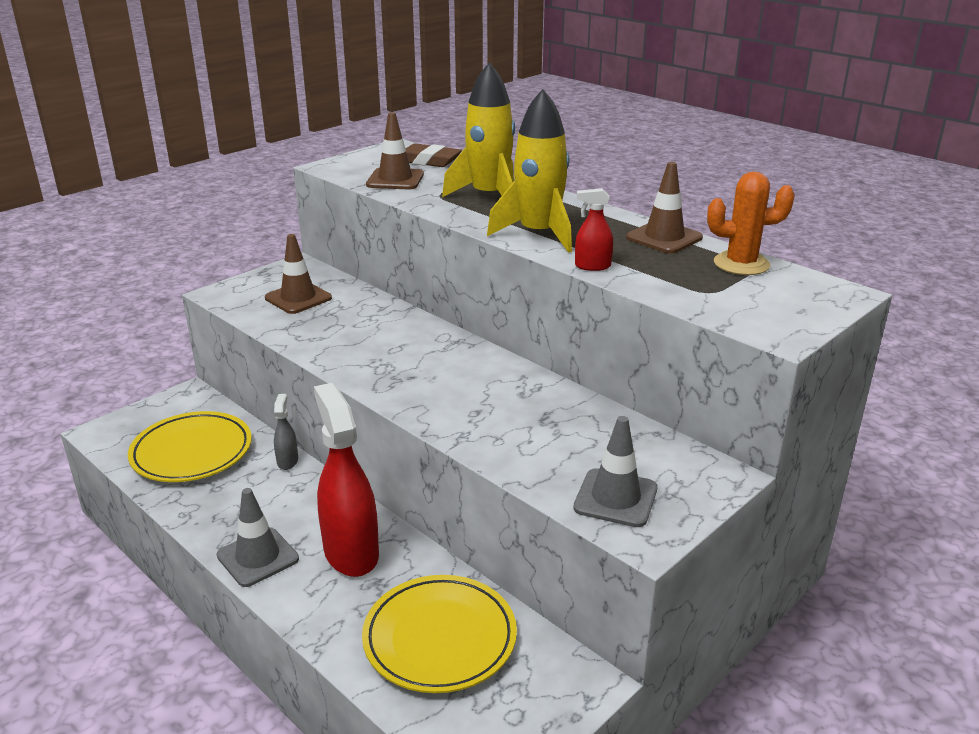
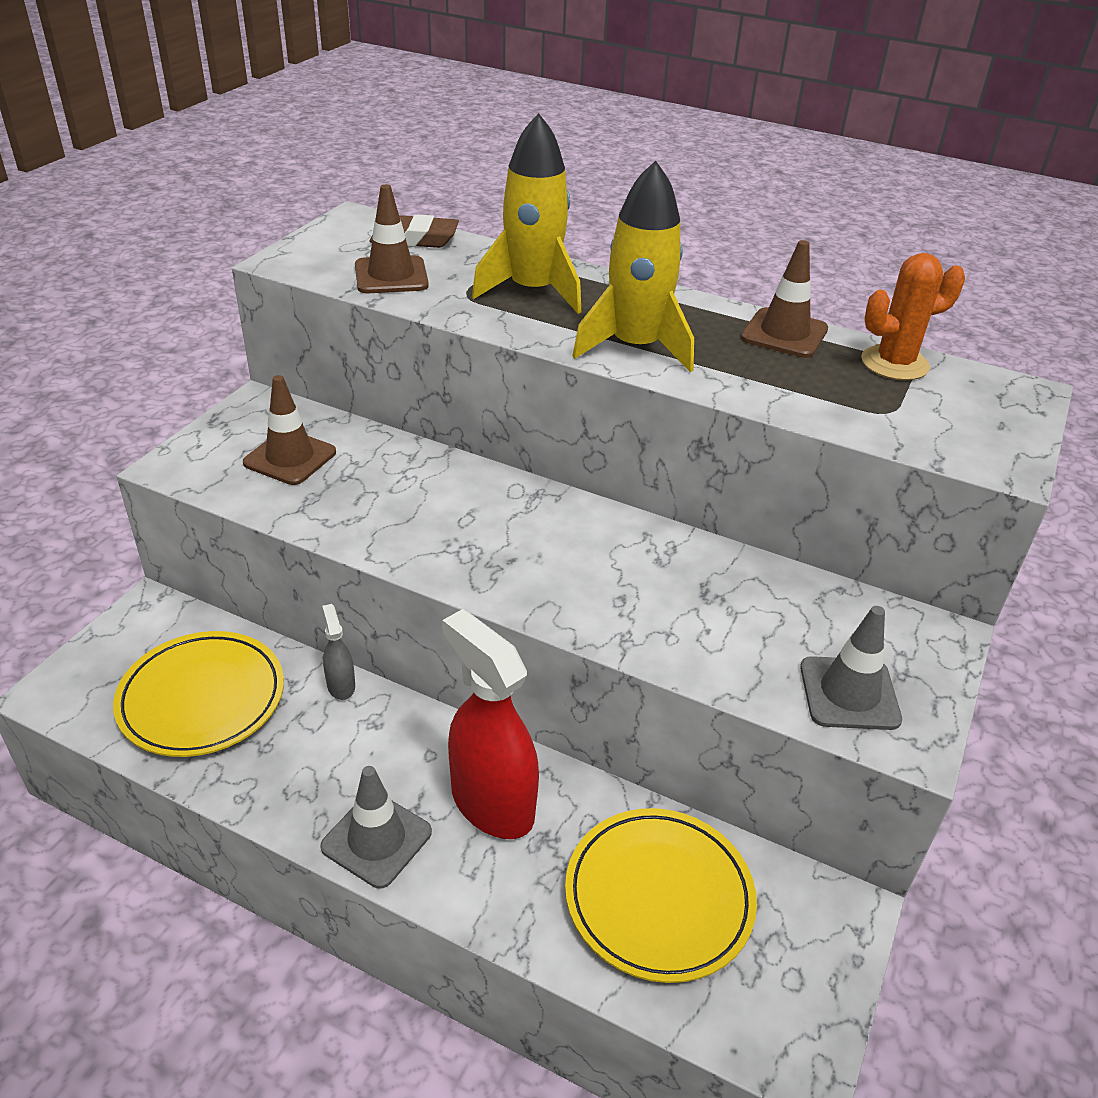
camera: 20 degrees left, 10 degrees up
(592, 266) = (733, 391): red spray bottle -> none

